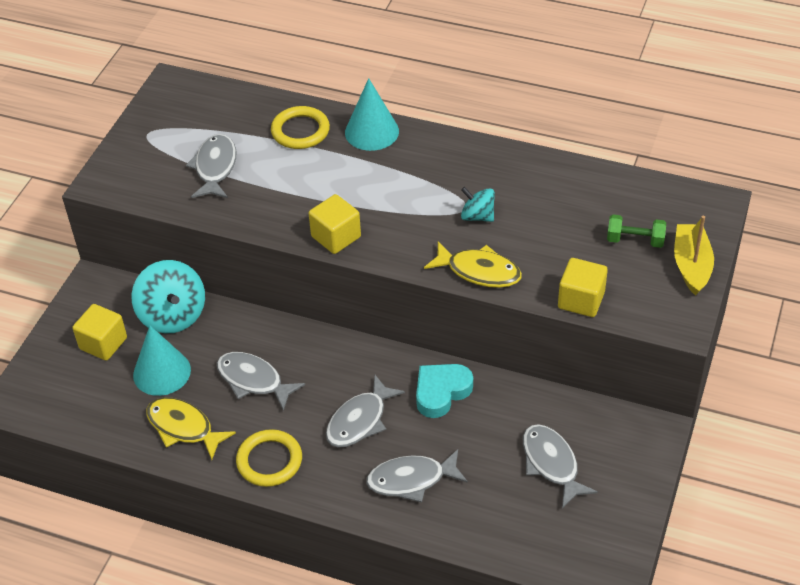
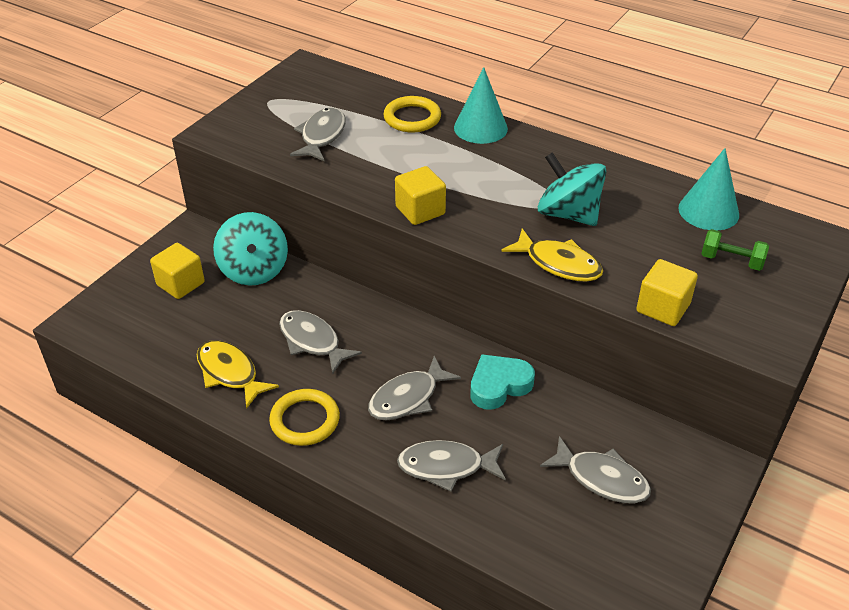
camera: 10 degrees right, 5 degrees down
(162, 372) = (226, 318): turquoise cone -> turquoise cone (708, 211)
(477, 216) = (568, 214): turquoise spinning top -> turquoise spinning top, size x1.76
(551, 464) = (601, 478): grey fish -> grey fish turned 135 degrees clockwise
(691, 265) = (791, 294): yellow boat -> none

